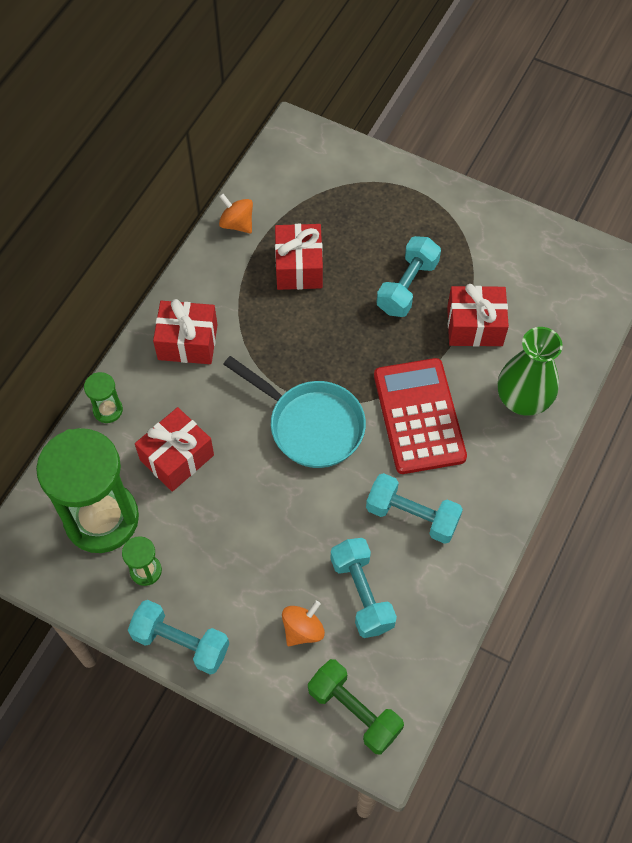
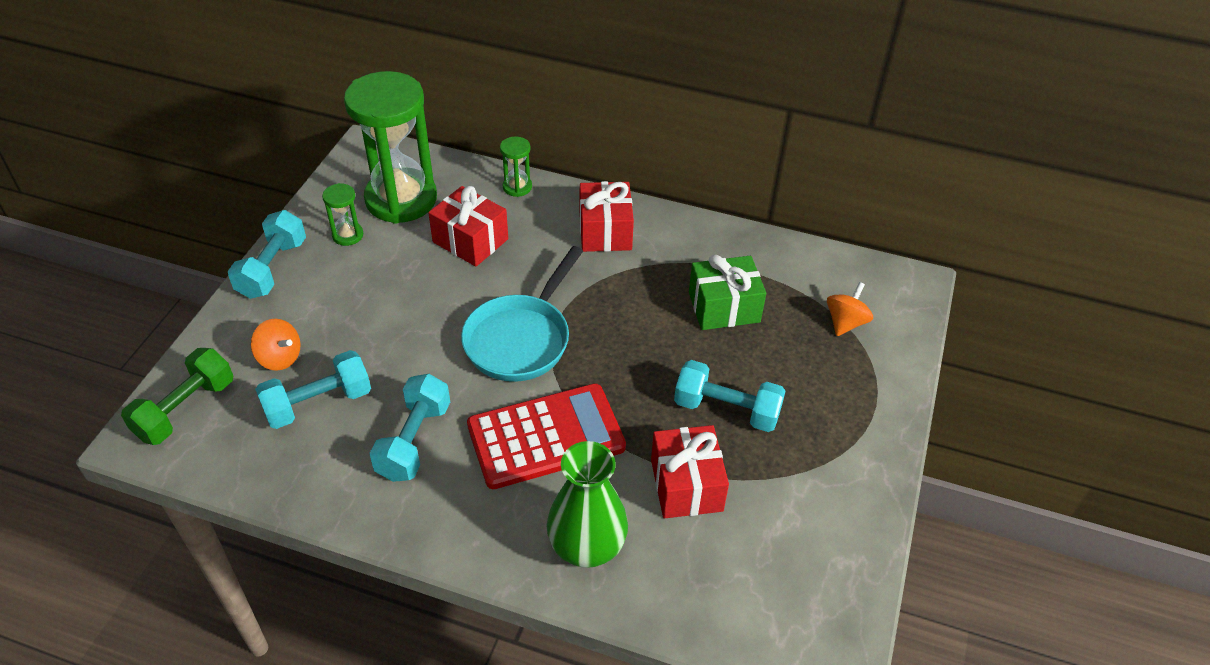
camera: 80 degrees right, 15 degrees down
(237, 223) = (765, 250): orange spinning top -> orange spinning top (845, 322)
(299, 267) = (724, 307): red gift -> green gift

